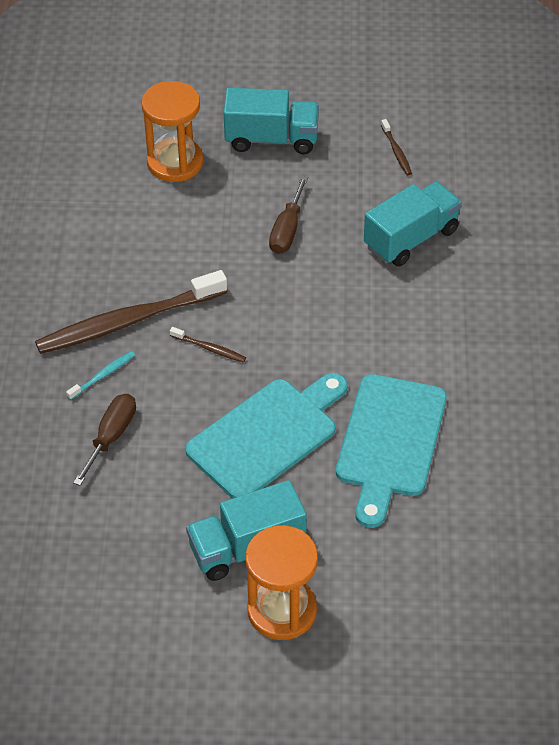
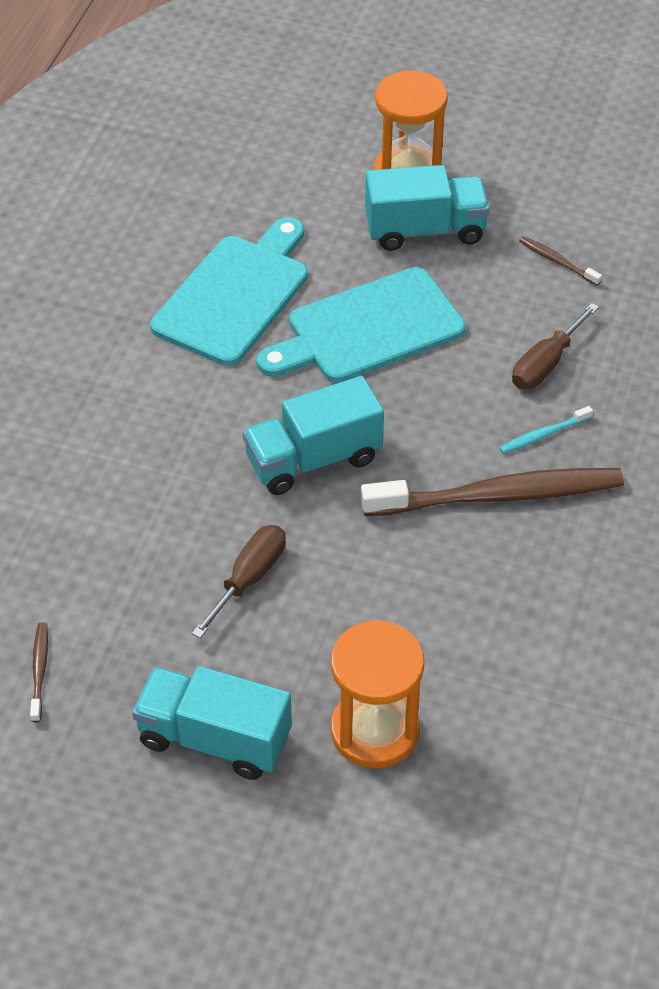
camera: 165 degrees left, 0 degrees up
(209, 348) = (404, 440): brown toothbrush -> brown toothbrush (557, 261)
(411, 239) = (90, 528): turquoise truck -> turquoise truck (313, 459)

